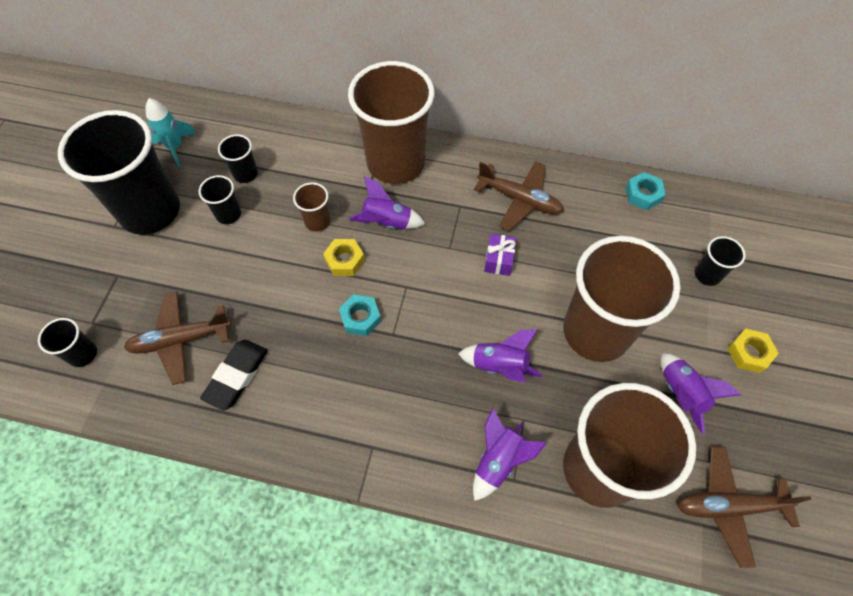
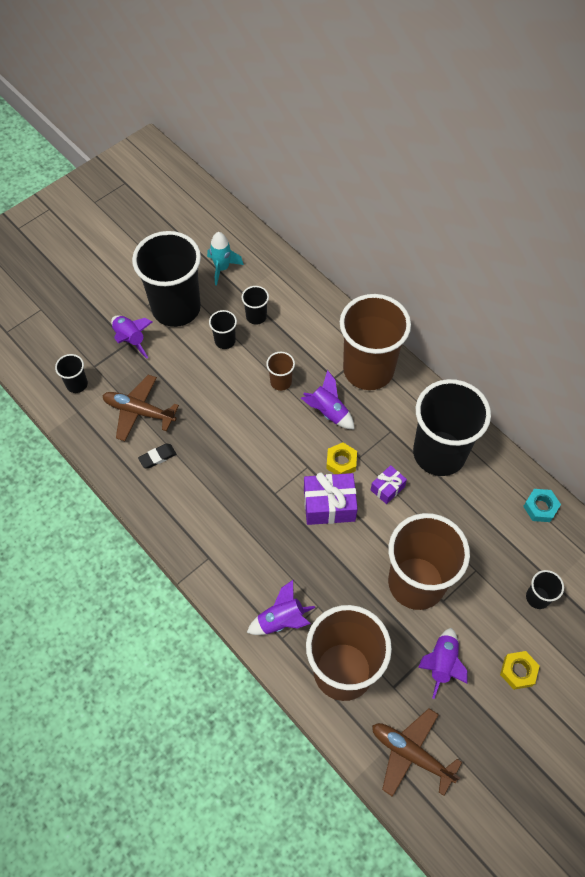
camera: 35 degrees right, 0 degrees up
(236, 376) = (157, 457): black eraser -> black eraser, size x0.63
(344, 260) = (279, 422): yellow nut -> yellow nut (341, 462)
(360, 318) = (261, 469): turquoise nut -> none
(456, 311) = (329, 505): none -> purple gift
(499, 366) = (329, 561): purple rocket -> purple rocket (130, 339)
(520, 200) = (439, 453): brown plane -> black cup

